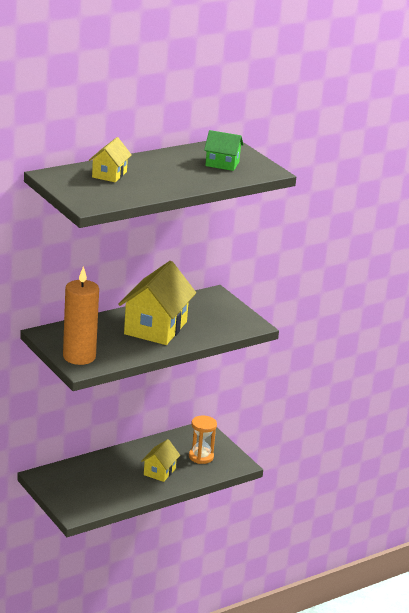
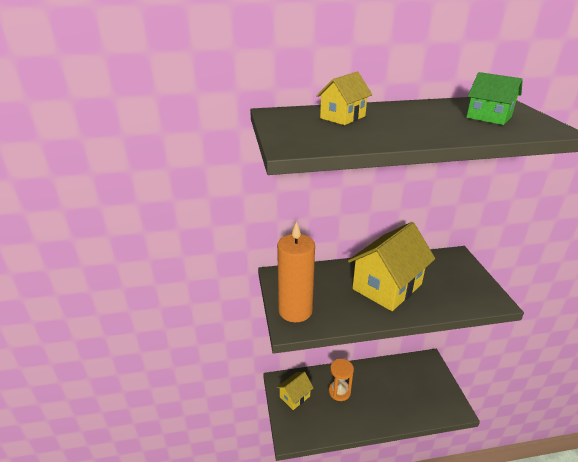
camera: 25 degrees right, 5 degrees up
(159, 472) = (381, 401): yellow house -> yellow house (295, 396)
(201, 457) = (422, 391): orange hourglass -> orange hourglass (339, 391)

